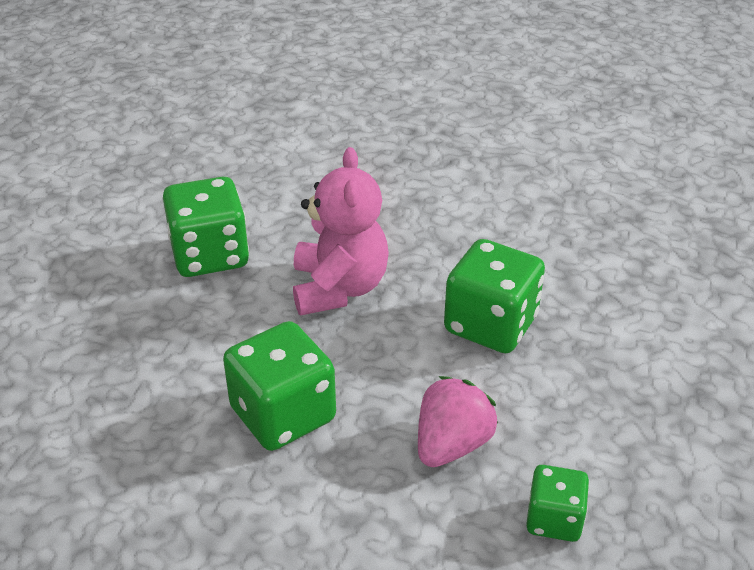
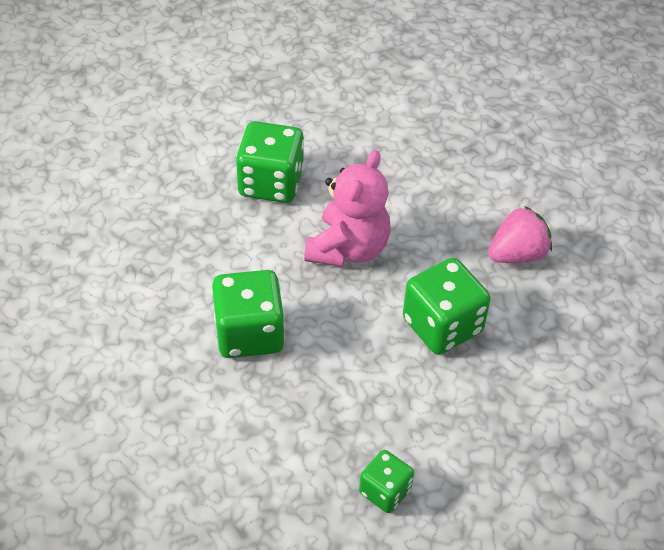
camera: 25 degrees right, 10 degrees up
(452, 445) = (350, 406): pink strawberry -> pink strawberry (517, 254)

